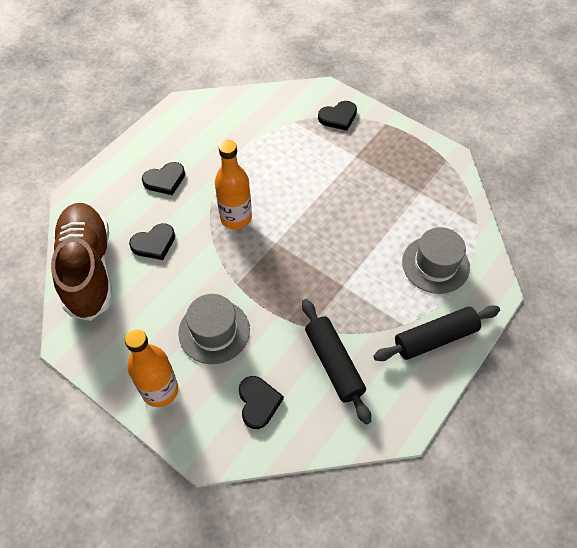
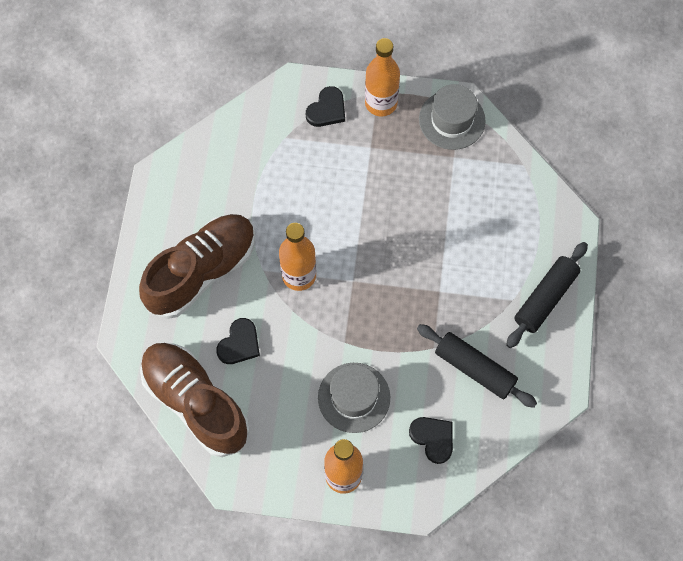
camera: 30 degrees left, 10 degrees up
(165, 180) = (202, 271): black heart -> brown shoe
(384, 130) = (381, 103): none -> orange bottle
(435, 264) = (508, 226): grey hat -> grey hat (452, 120)

